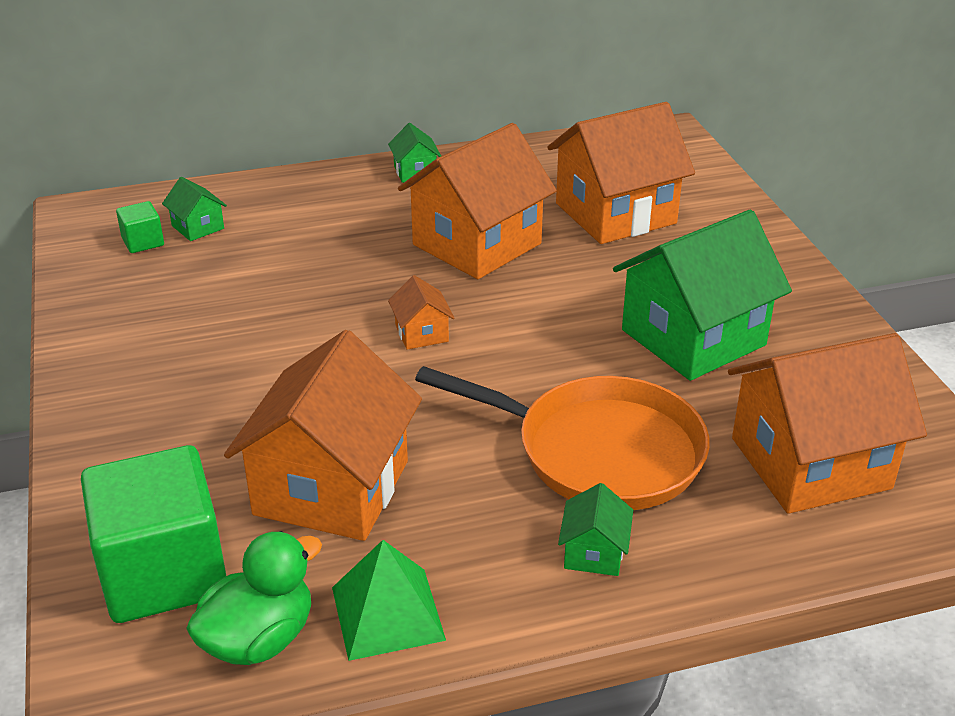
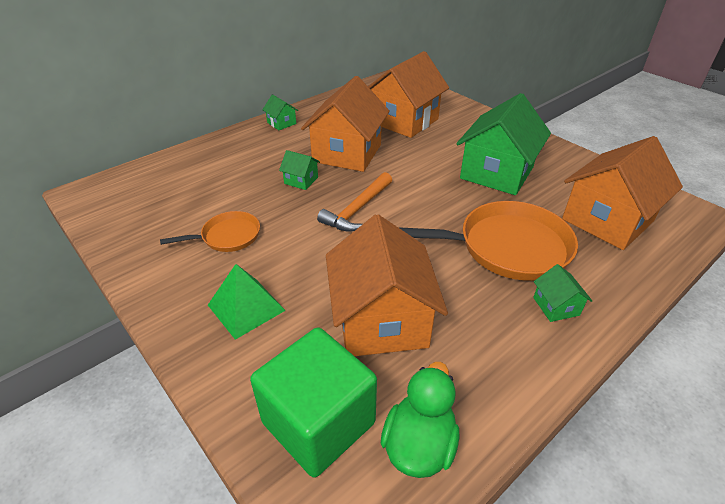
camera: 25 degrees left, 5 degrees up
(143, 242) = (141, 201): green cube -> none
(198, 227) = (172, 183): green house -> green house (301, 180)
(218, 320) = (227, 236): none -> orange pan
(387, 613) = (481, 391): green pyramid -> green pyramid (246, 307)
(421, 333) = (357, 209): orange house -> orange hammer

